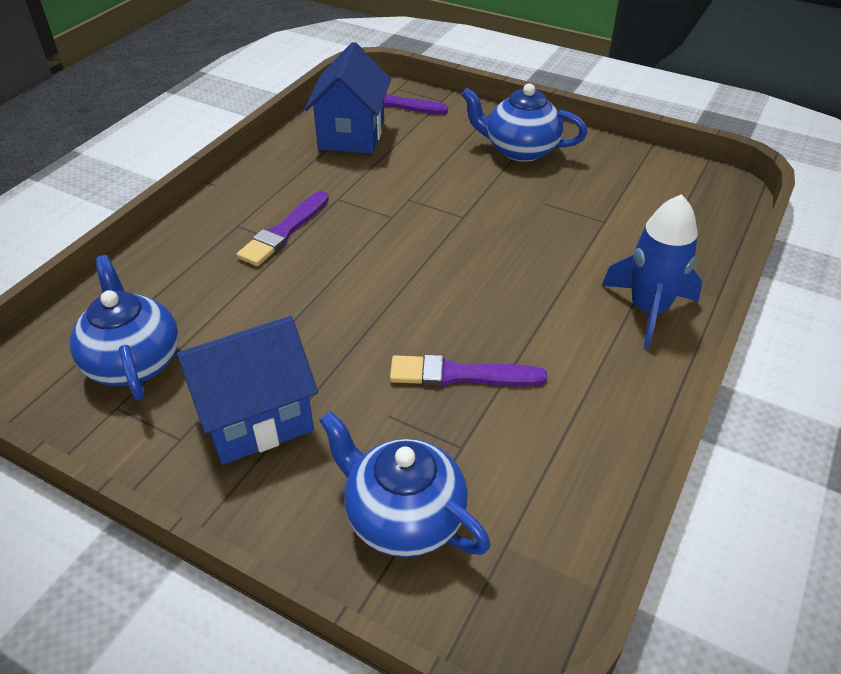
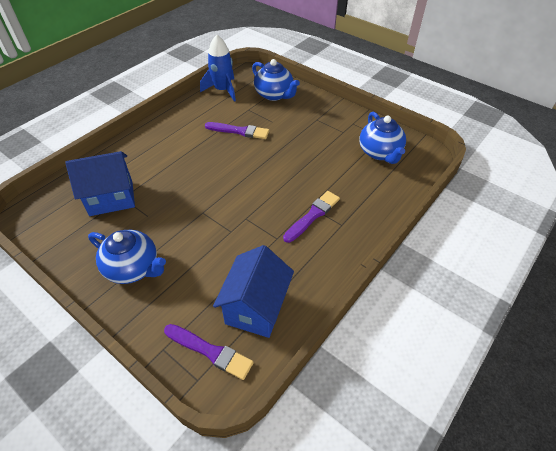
camera: 170 degrees left, 5 degrees up
(256, 418) = (324, 126): blue house -> blue house (111, 198)
(648, 309) = (141, 146): blue rocket -> blue rocket (223, 90)

